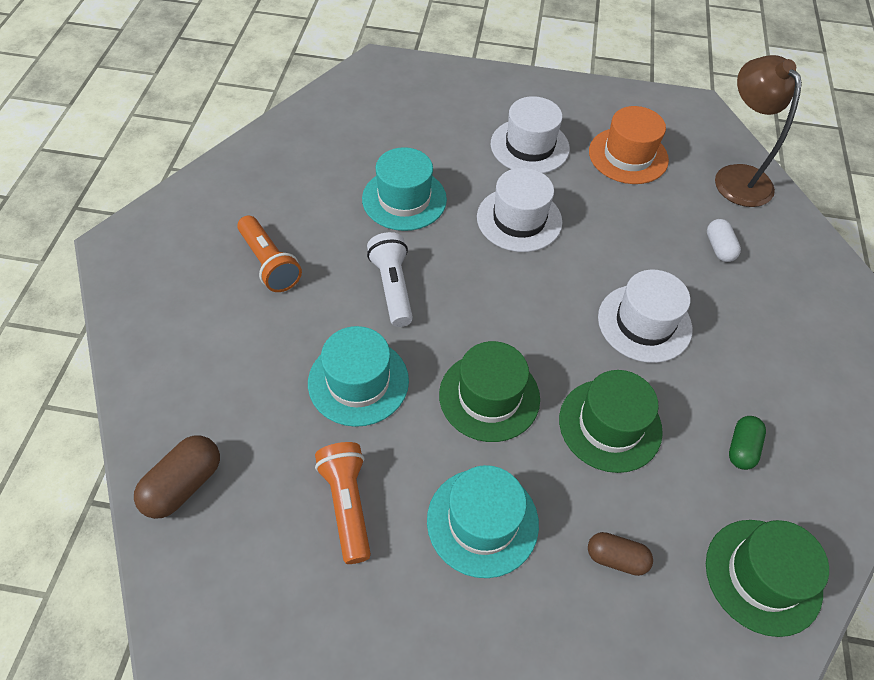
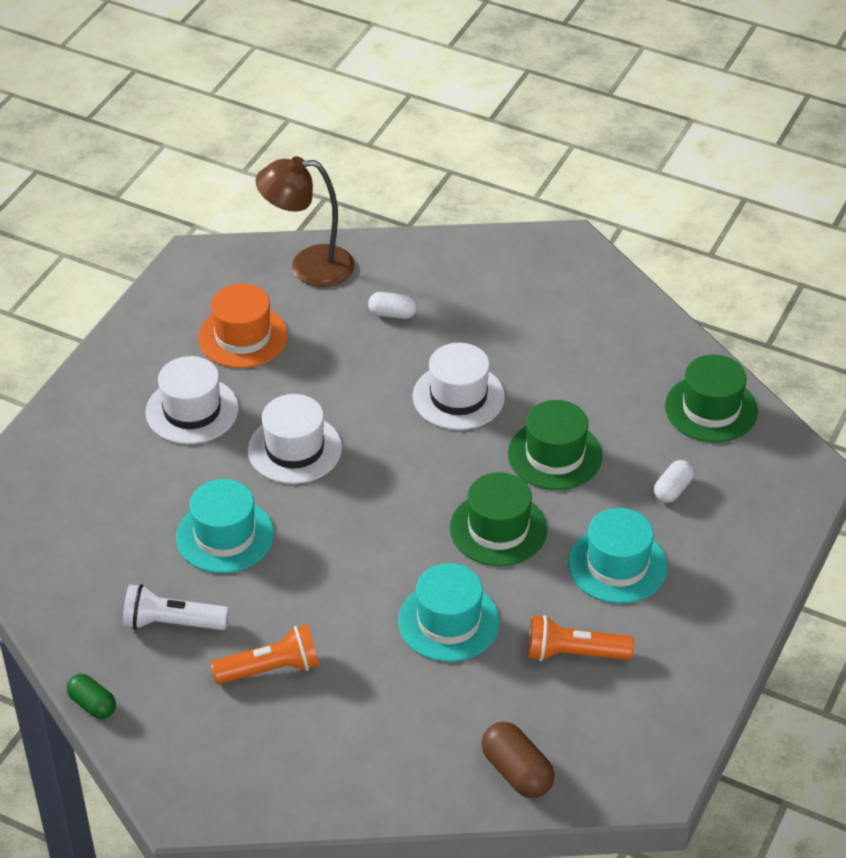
camera: 70 degrees left, 10 degrees down
(392, 287) = (344, 571): white flashlight -> white flashlight (172, 623)
(616, 558) = (673, 490): brown capsule -> white capsule
(742, 448) = (603, 379): green capsule -> green capsule (92, 704)

